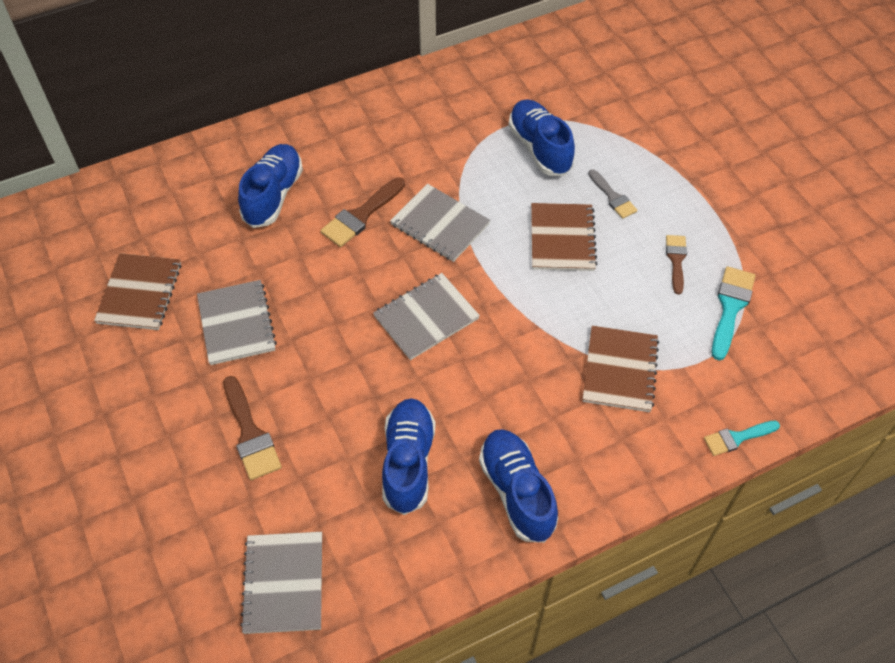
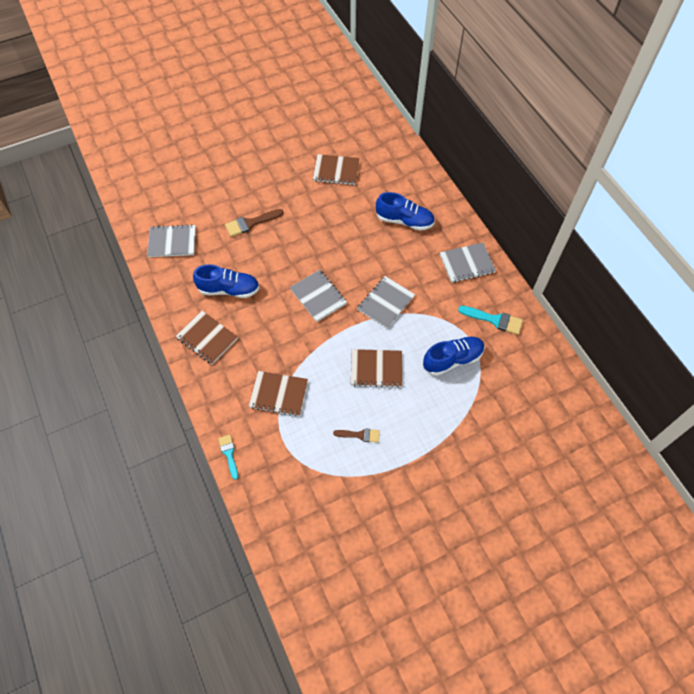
camera: 90 degrees right, 5 degrees up
(236, 324) = (316, 212): grey notebook -> grey notebook (467, 263)
(361, 215) = (391, 263): brown brush -> none
(517, 492) = (207, 338): blue shoe -> brown notebook
(613, 197) = (412, 401): grey brush -> none
(730, 307) = (322, 464): turquoise brush -> turquoise brush (494, 320)

